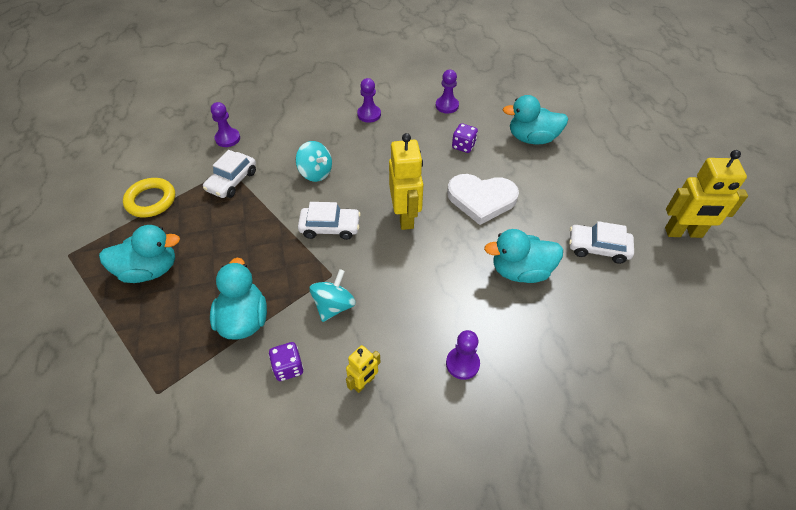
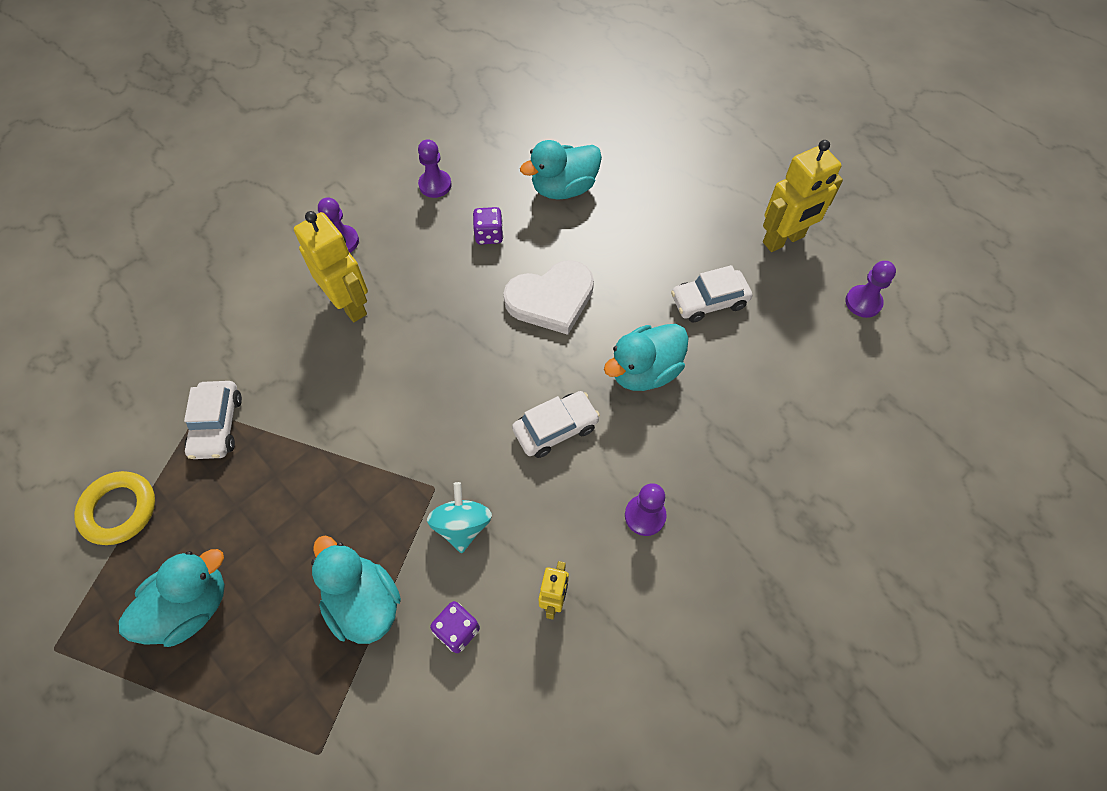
camera: 30 degrees left, 10 degrees up
(227, 138) = (166, 365): purple pawn -> purple pawn (863, 302)
(315, 173) = (325, 359): turquoise spinning top -> none
(330, 227) = (392, 426): white car -> white car (555, 428)
(405, 216) = (476, 365): yellow robot -> yellow robot (350, 304)

